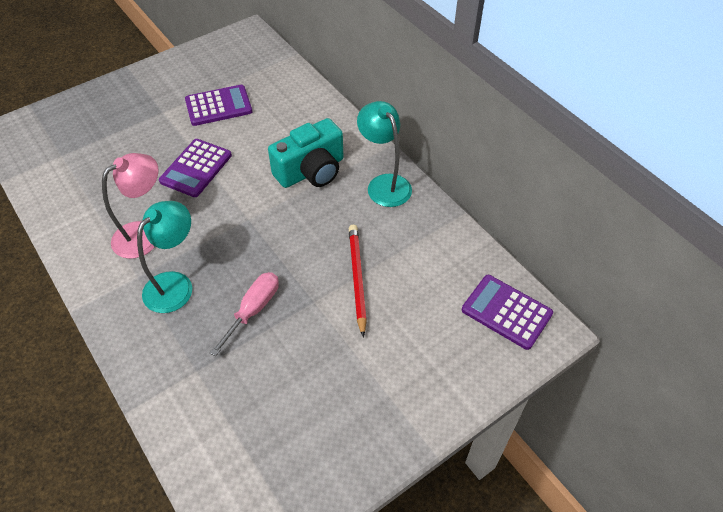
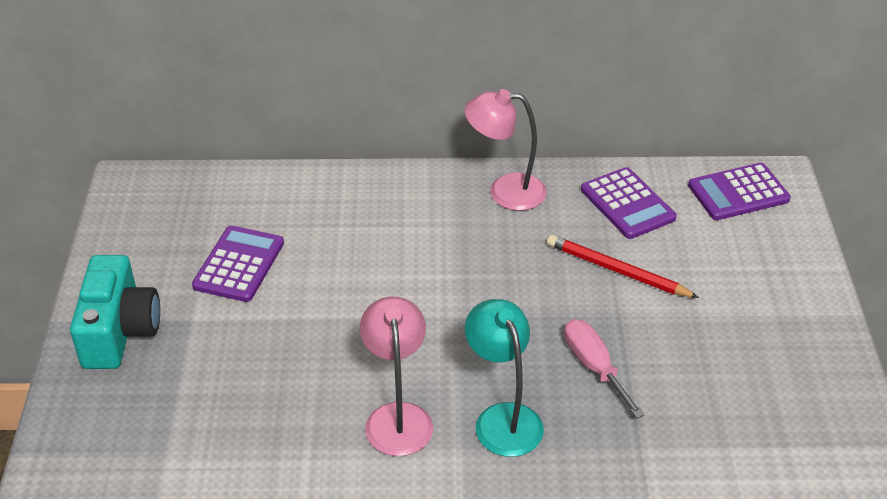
camera: 55 degrees left, 10 degrees down
(196, 168) = (330, 328): purple calculator -> purple calculator (627, 204)
(311, 171) = (432, 235): turquoise camera -> turquoise camera (119, 331)
(384, 184) = (505, 191): turquoise lamp -> pink lamp

